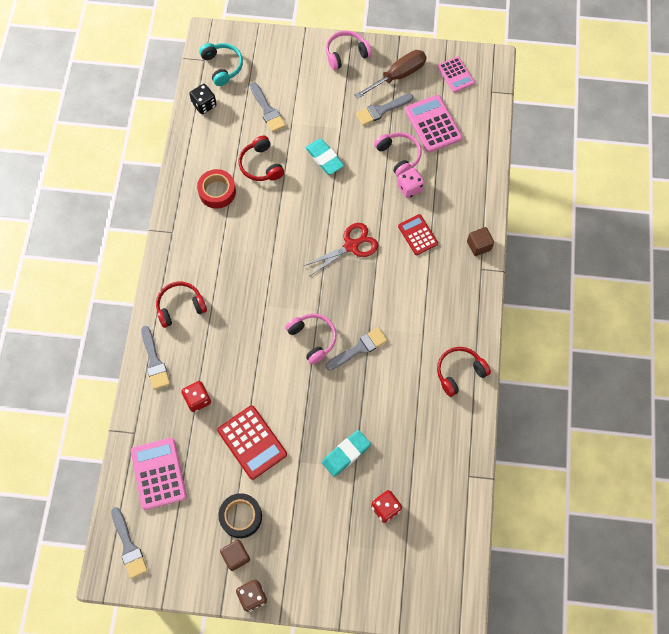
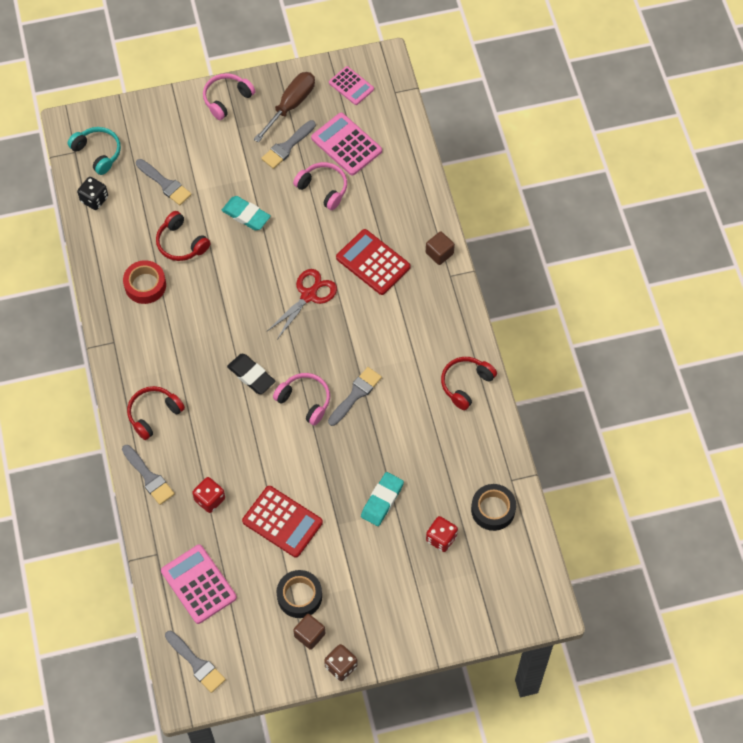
camera: 20 degrees left, 5 degrees down
(275, 301) = (251, 375): none -> black eraser
(409, 188) = (347, 217): pink dice -> none
(417, 235) = (373, 262): red calculator -> red calculator, size x1.55
(442, 498) = (493, 510): none -> black tape

